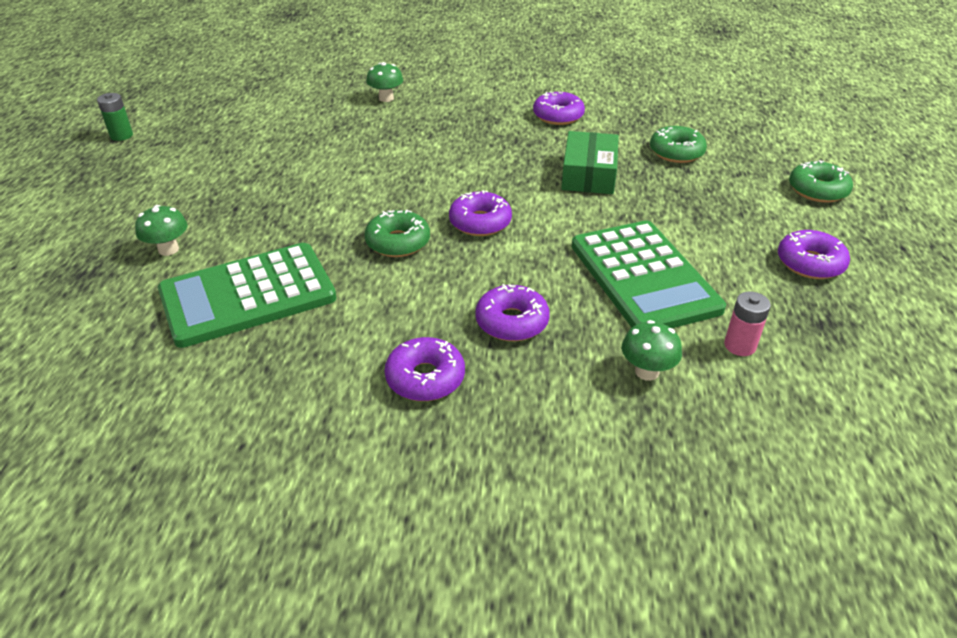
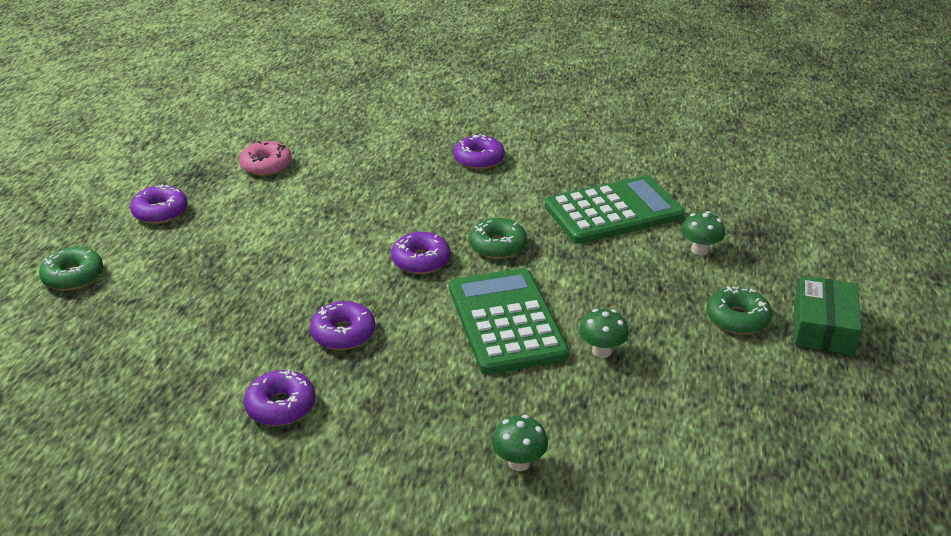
camera: 175 degrees left, 5 degrees down
(121, 135) = (862, 402): green battery -> none
(512, 322) = (415, 185): purple donut -> purple donut (343, 333)
(588, 174) = (291, 308): green box -> green box (823, 326)
(643, 277) = (301, 209): green calculator -> green calculator (506, 321)
(647, 371) = (337, 156): green mushroom -> green mushroom (601, 351)
(676, 152) = (174, 333): green donut -> green donut (737, 319)
(739, 345) = (266, 165): pink battery -> pink donut

